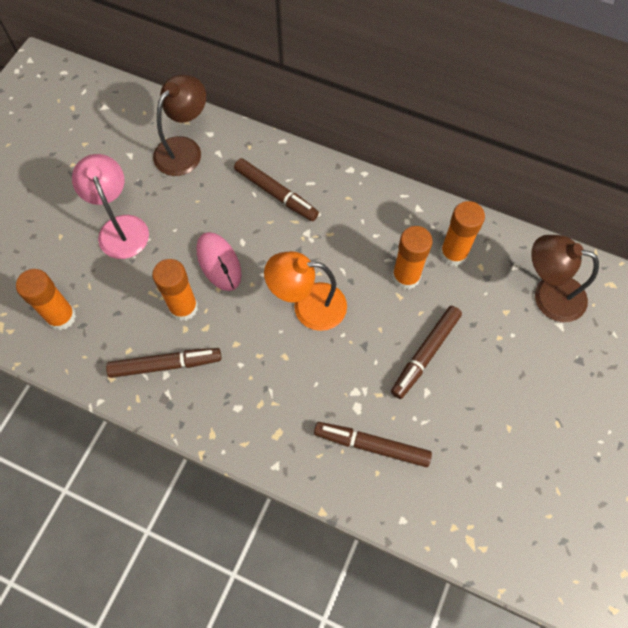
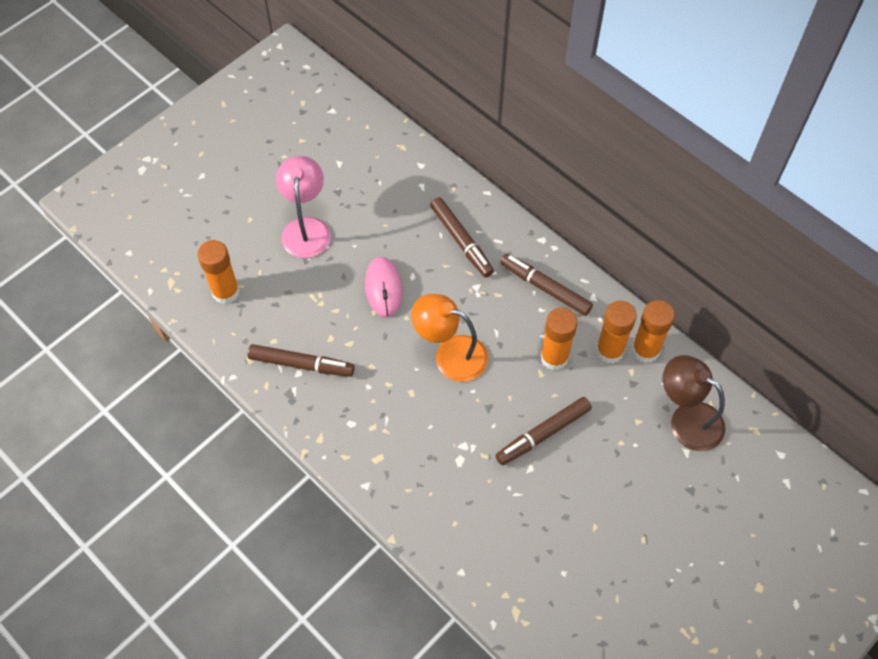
camera: 20 degrees right, 5 degrees down
(183, 307) = (336, 319): orange glue stick -> orange glue stick (645, 350)
(184, 149) = (391, 172): brown lamp -> none
(372, 446) = (460, 498): brown marker -> brown marker (545, 288)

